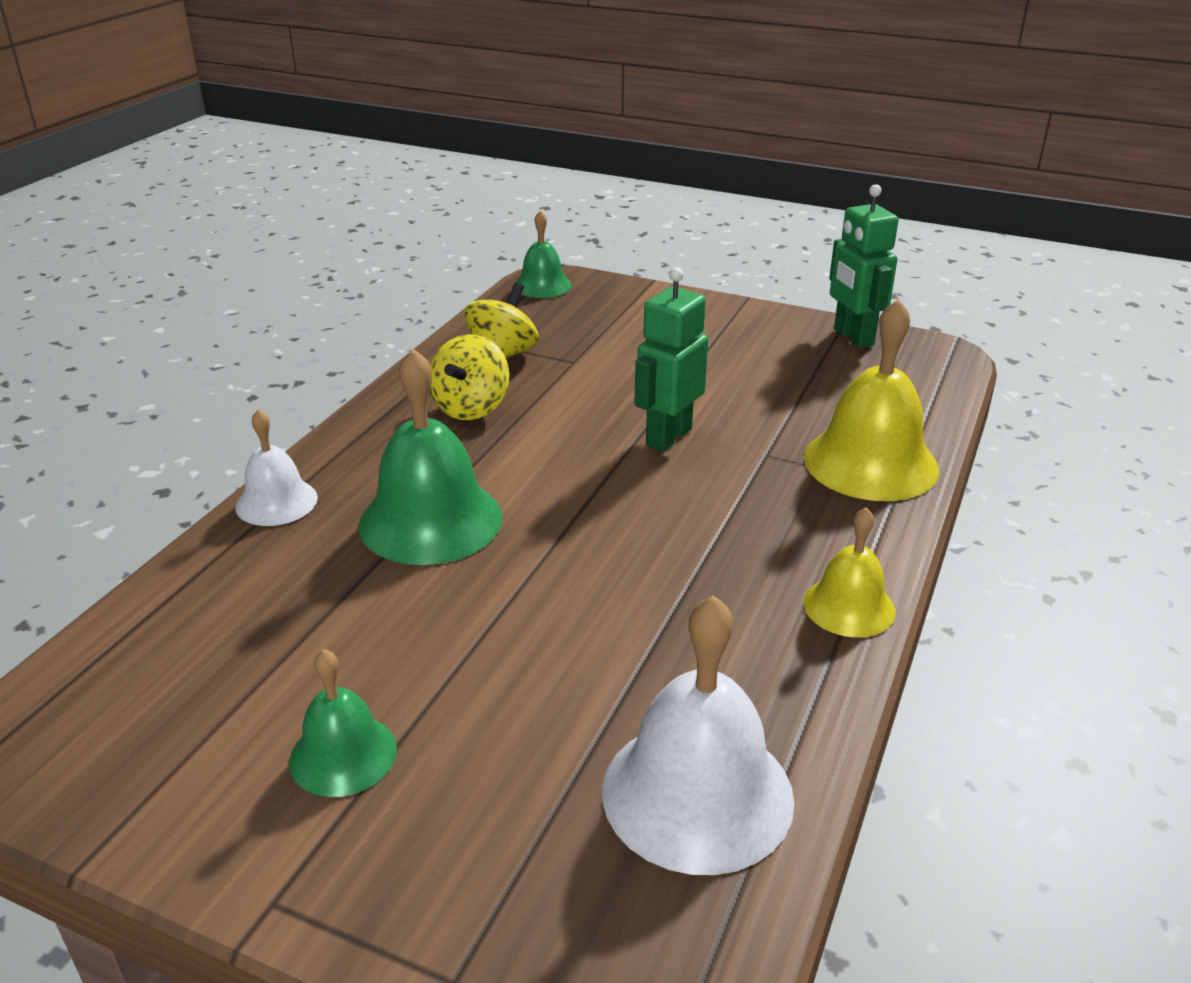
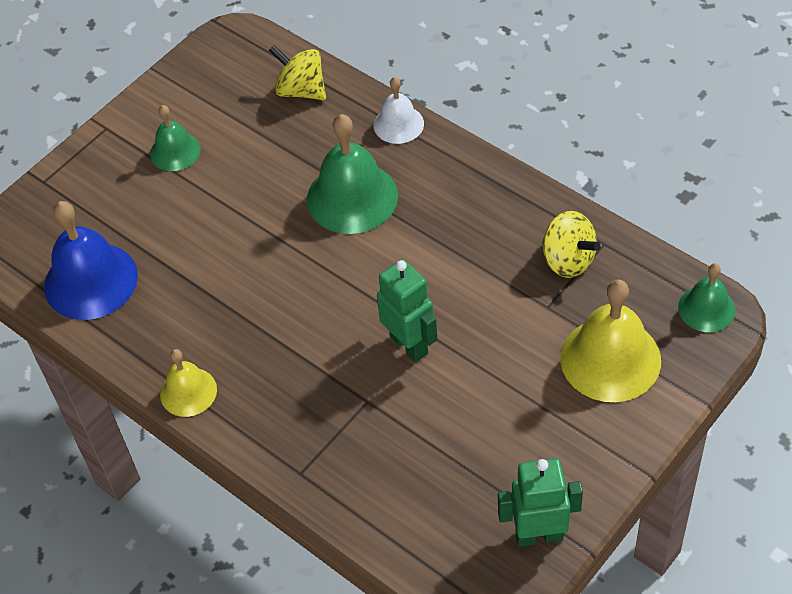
camera: 110 degrees right, 20 degrees up
(471, 408) = (488, 231): yellow spinning top -> yellow spinning top (301, 90)
(697, 793) = (91, 281): white bell -> blue bell
(870, 463) = (333, 465): yellow bell -> yellow bell (610, 359)

